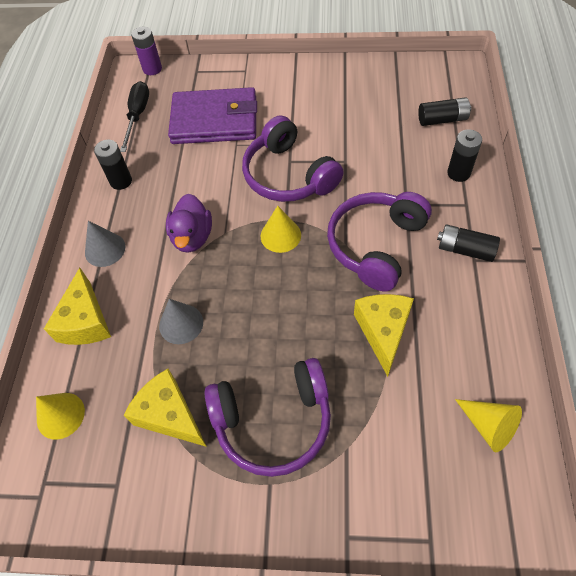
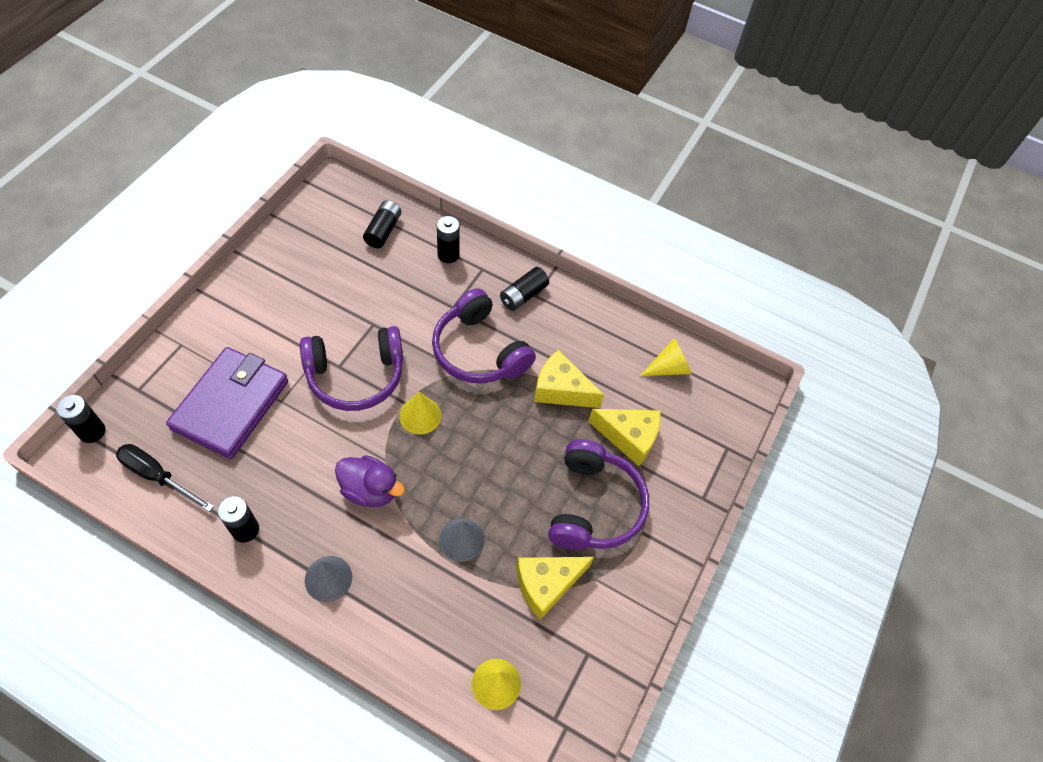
camera: 75 degrees left, 0 degrees up
(85, 321) = (406, 627): yellow cheese -> yellow cheese (629, 437)
(152, 69) = (92, 431): purple battery -> black battery

